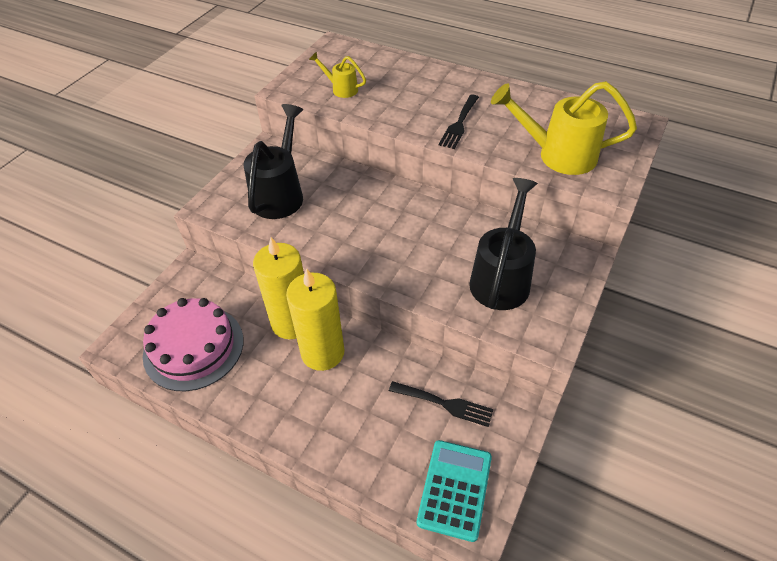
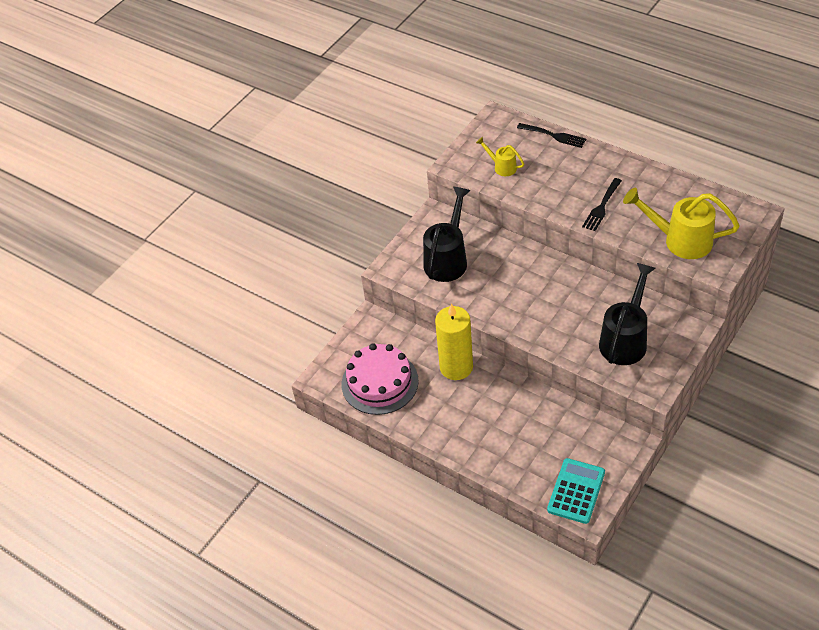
camera: 10 degrees right, 0 degrees up
(322, 352) = (481, 391): yellow candle -> none
(445, 404) = (574, 434): black fork -> black fork (554, 136)

